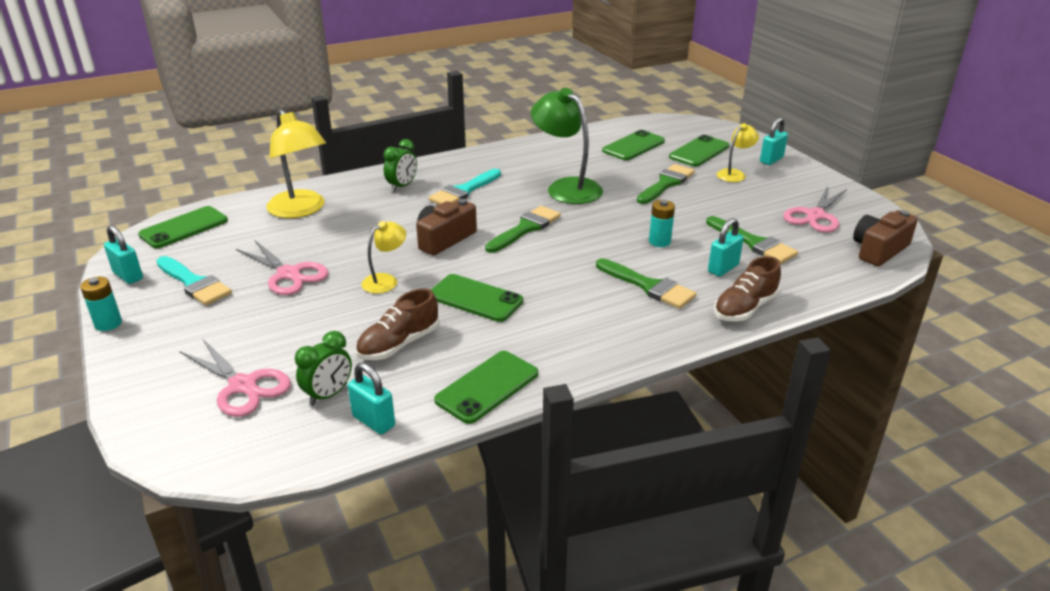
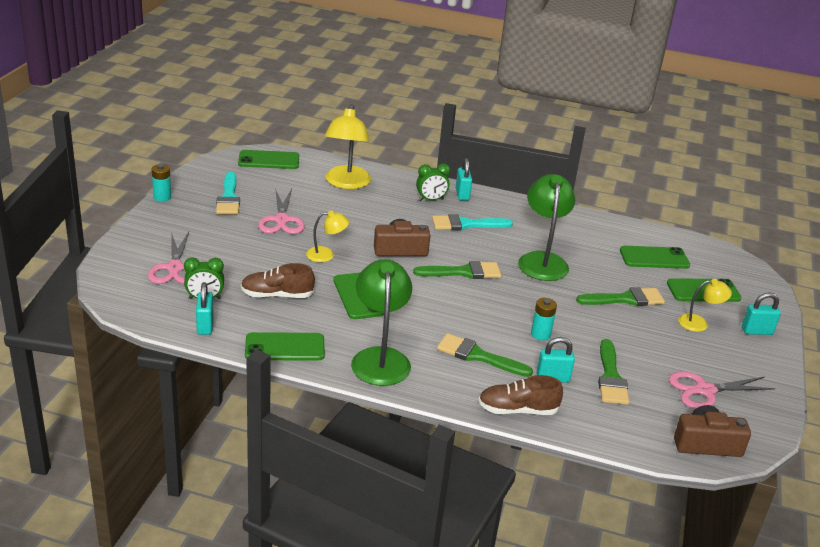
camera: 40 degrees right, 0 degrees up
(128, 276) = (204, 175): turquoise padlock -> turquoise padlock (462, 194)
(582, 338) = (380, 358): none -> green lamp
(648, 286) = (478, 356): green brush -> green brush turned 120 degrees clockwise

